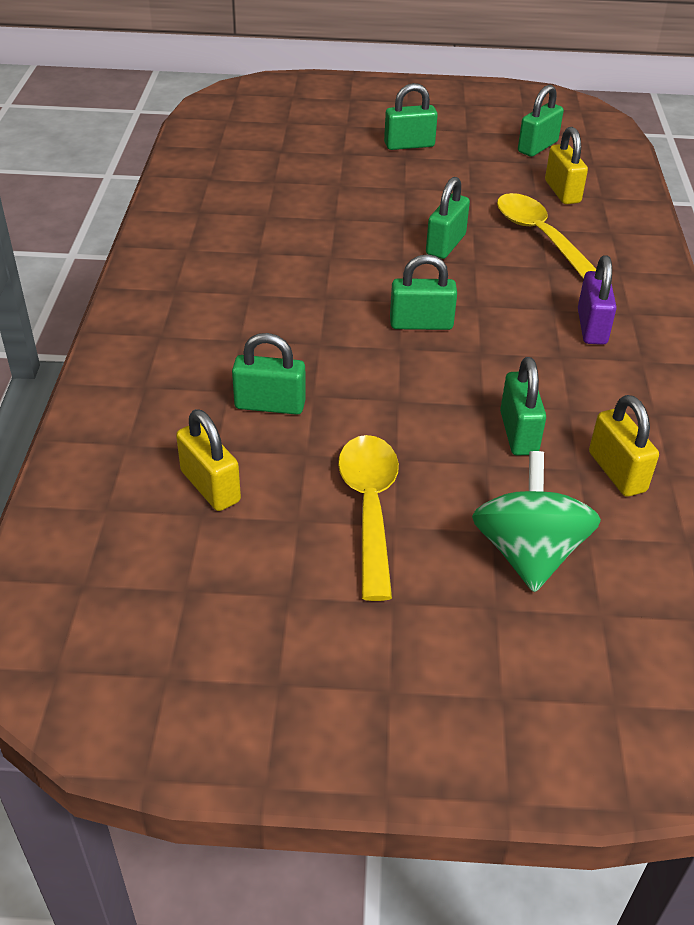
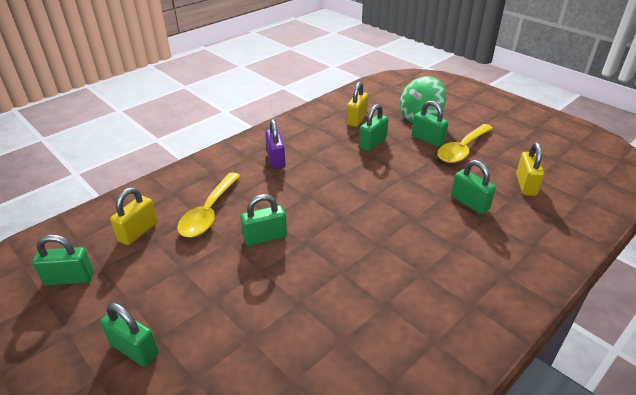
camera: 135 degrees left, 5 degrees down
(421, 324) = (348, 201): green padlock -> green padlock (427, 139)
(591, 327) = (276, 159): purple padlock -> purple padlock turned 60 degrees counterclockwise

